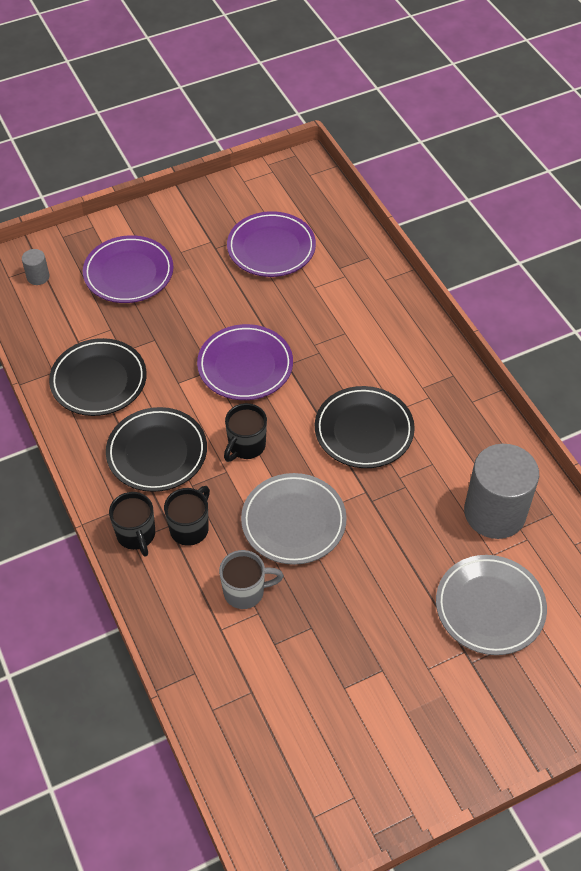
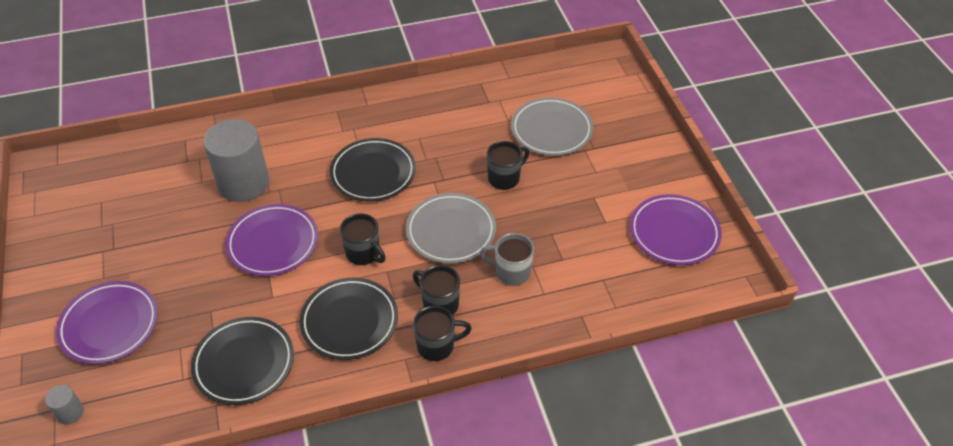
camera: 80 degrees left, 5 degrees down
(245, 591) = (511, 272): grey mug -> grey mug turned 75 degrees counterclockwise
(271, 248) = (137, 205): purple plate -> purple plate (674, 233)
(390, 565) = (505, 178): none -> black mug
(494, 513) = (472, 112): grey cylinder -> grey cylinder (243, 183)

